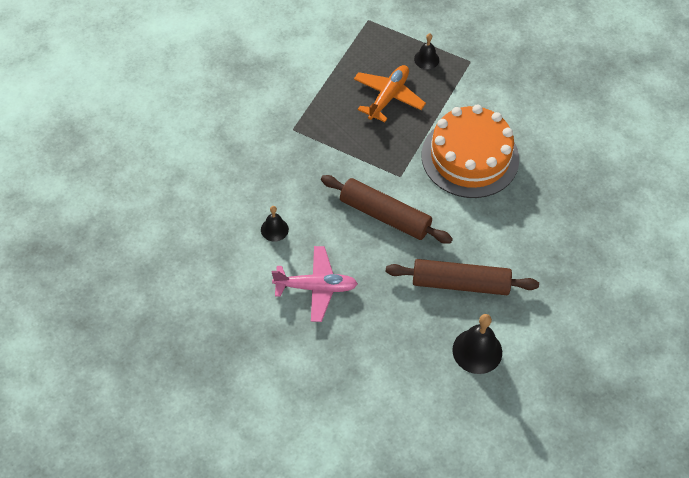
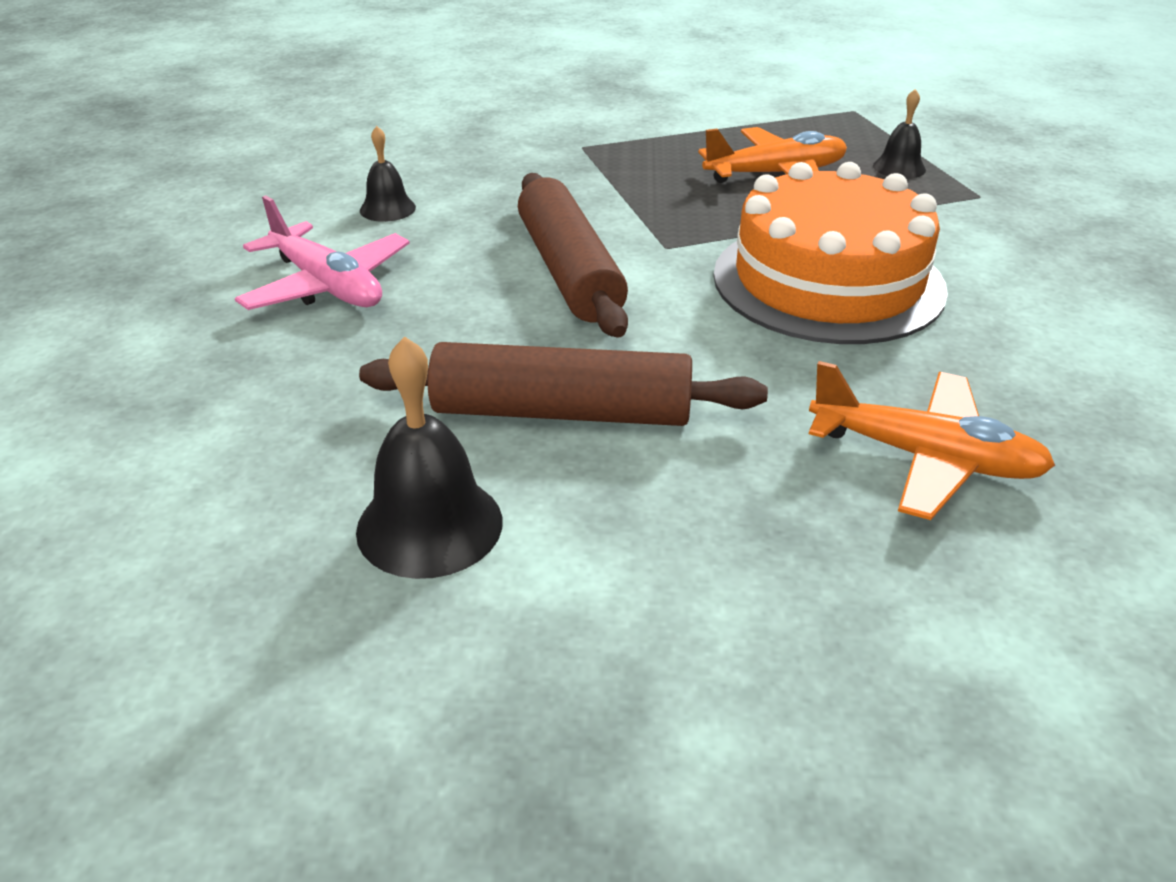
camera: 45 degrees right, 20 degrees down
(460, 283) = (561, 412): brown rolling pin -> brown rolling pin turned 45 degrees counterclockwise
(567, 224) = (924, 458): none -> orange plane

